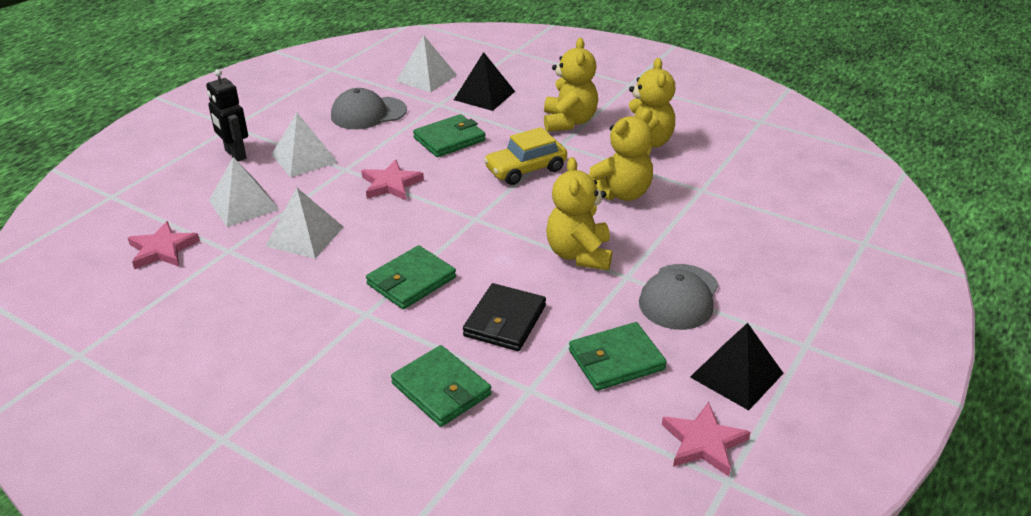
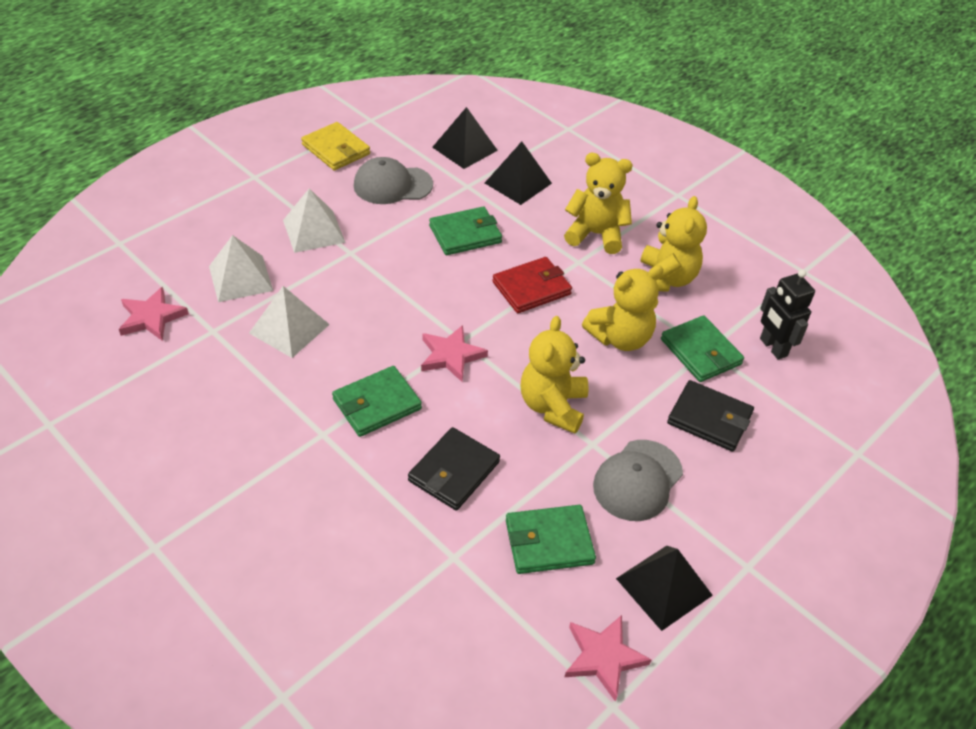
camera: 10 degrees right, 10 degrees up
(235, 154) = (248, 213): black robot -> black robot (773, 347)
(305, 95) = (336, 149): none -> yellow wallet
(391, 184) = (390, 280): pink star -> pink star (451, 356)
(426, 78) = (464, 148): white pyramid -> black pyramid
(441, 389) = (369, 538): green wallet -> green wallet (700, 352)
(525, 169) = (531, 288): yellow car -> red wallet
(569, 122) = (596, 234): yellow teddy bear -> yellow teddy bear turned 90 degrees counterclockwise
(724, 239) = (709, 419): none -> black wallet

